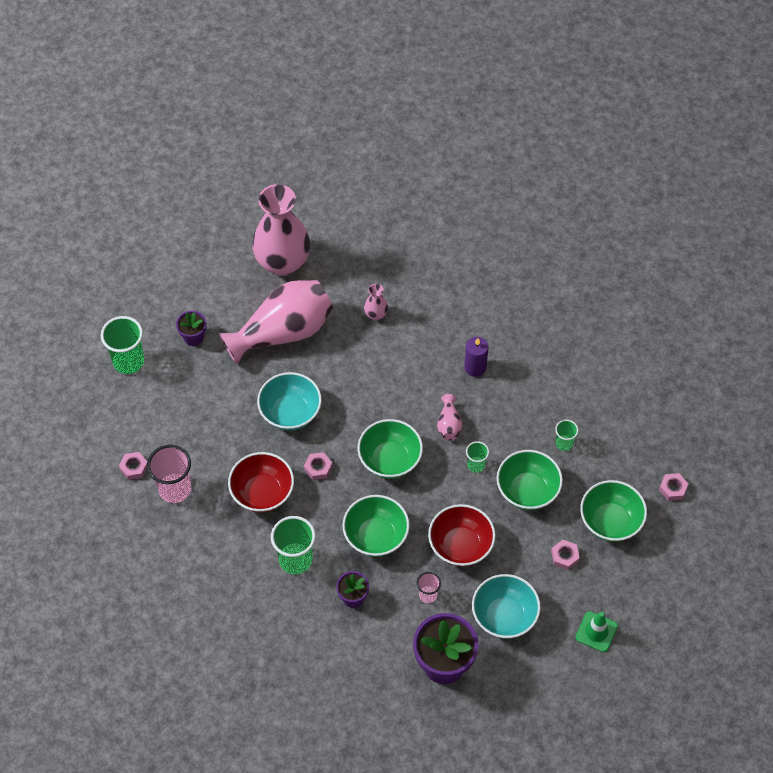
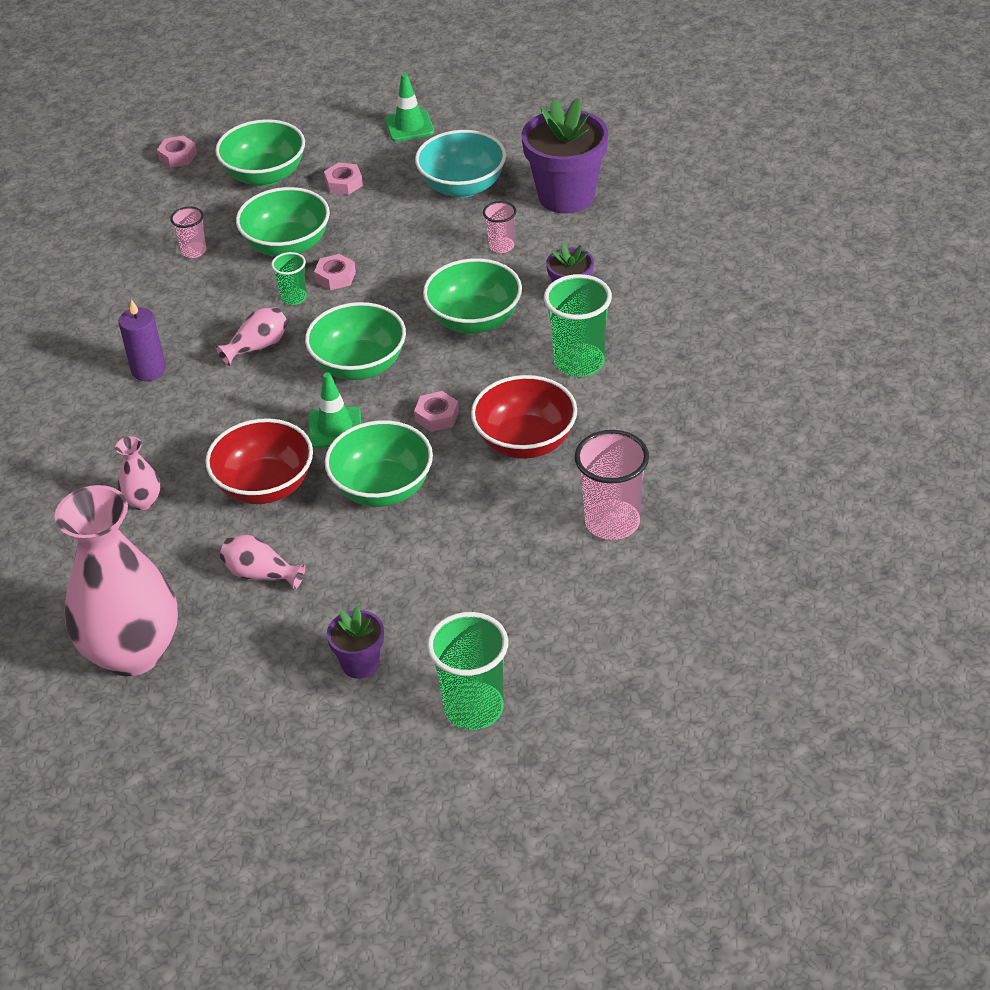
camera: 125 degrees left, 15 degrees down
(134, 467) = (628, 583): pink nut -> pink nut (335, 277)
(283, 332) = (261, 574): pink vase -> pink vase, size x0.41
(290, 412) = (382, 488): turquoise bowl -> green bowl
(352, 420) = (335, 428): none -> green traffic cone
(460, 545) = (413, 255): red bowl -> red bowl (265, 486)
(564, 443) = (194, 251): green cup -> pink cup

